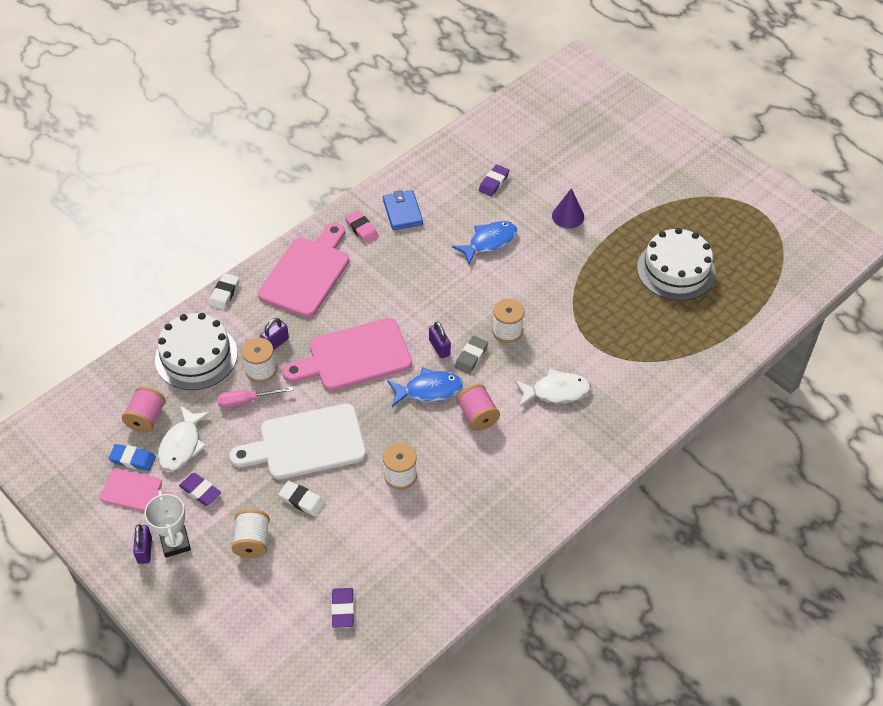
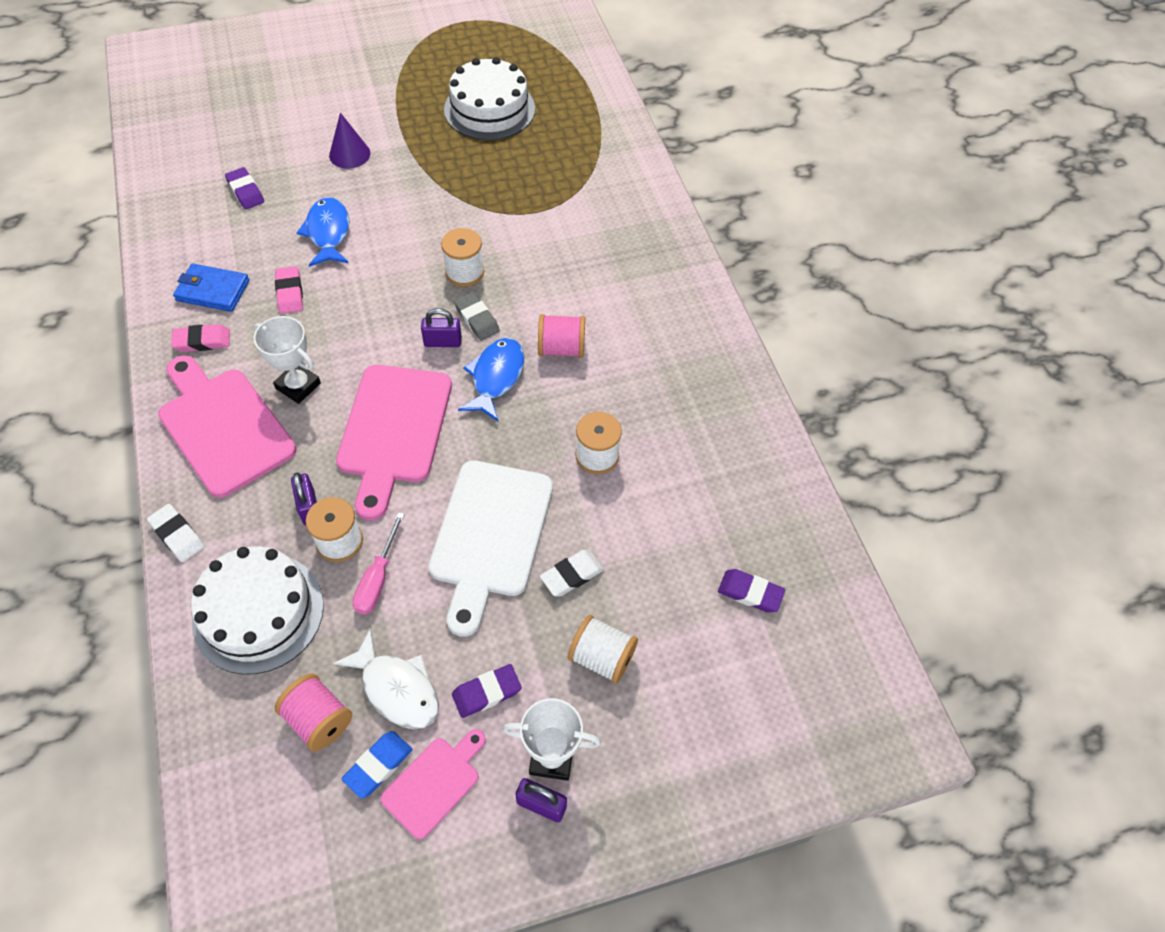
camera: 65 degrees left, 5 degrees up
(358, 292) = (298, 386): none -> white trophy
(426, 249) = (290, 293): none -> pink eraser
(556, 391) = (574, 268): white fish -> none

